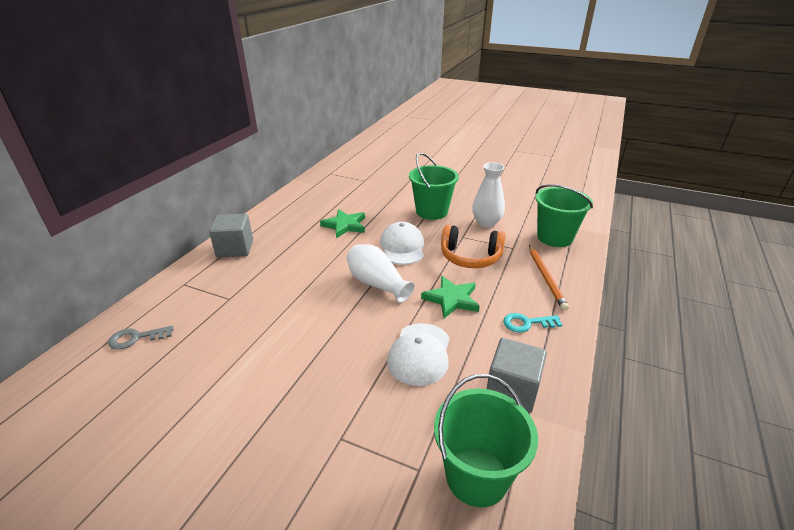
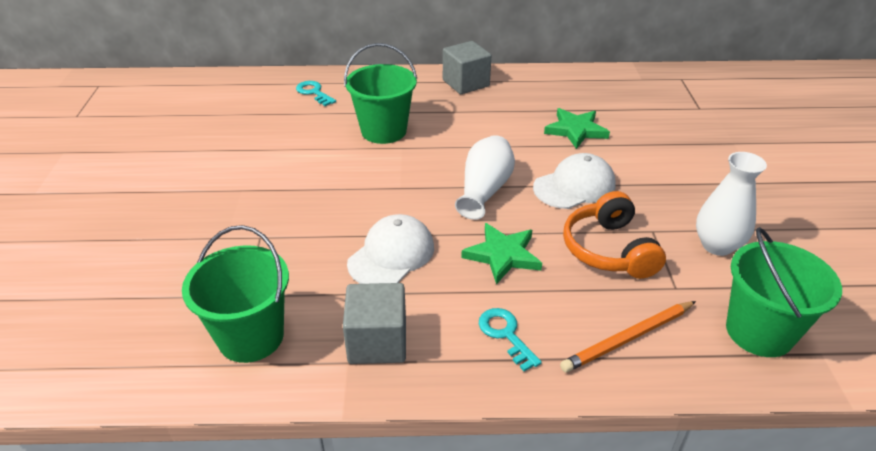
camera: 65 degrees right, 5 degrees up
(136, 338) = (314, 92): grey key -> turquoise key
(419, 354) = (391, 255): white cap -> white cap turned 135 degrees clockwise
(431, 211) = (687, 186): green bucket -> green bucket (384, 131)

